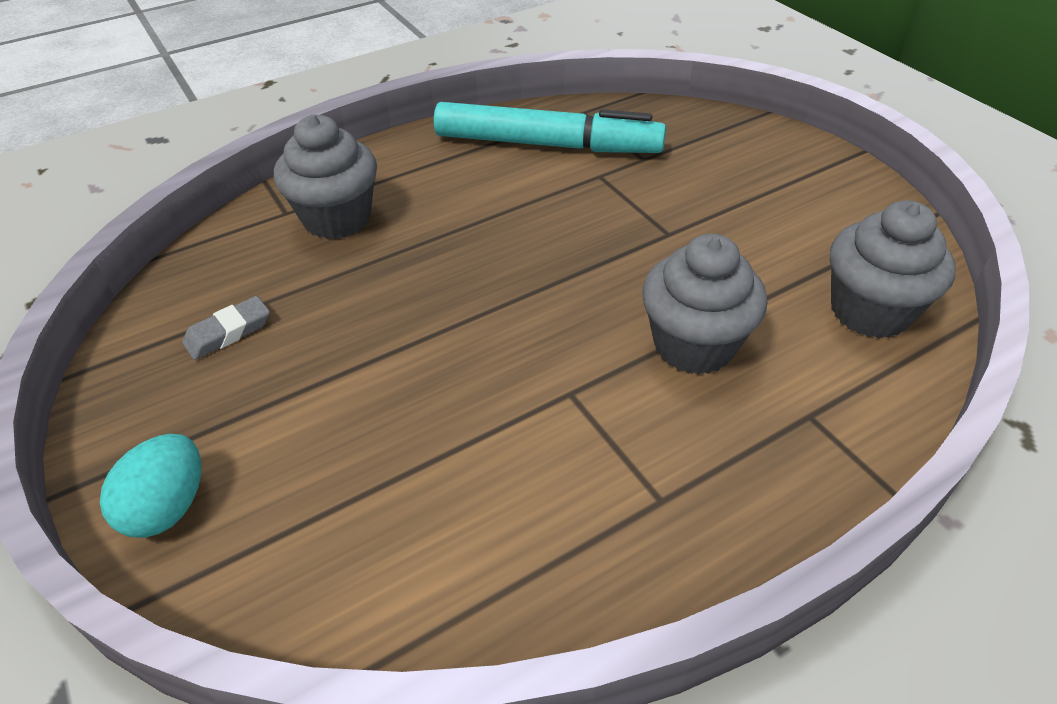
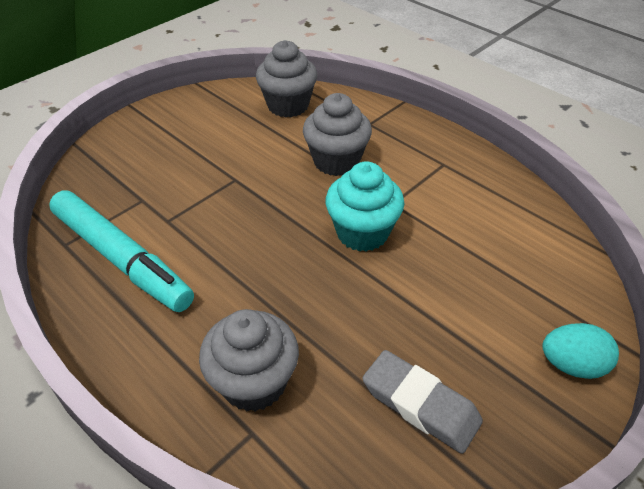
camera: 105 degrees left, 0 degrees up
(228, 332) = (420, 404): grey eraser -> grey eraser, size x1.63
(515, 341) = (362, 233): none -> turquoise cupcake
(547, 144) = (122, 258): turquoise marker -> turquoise marker turned 135 degrees clockwise

